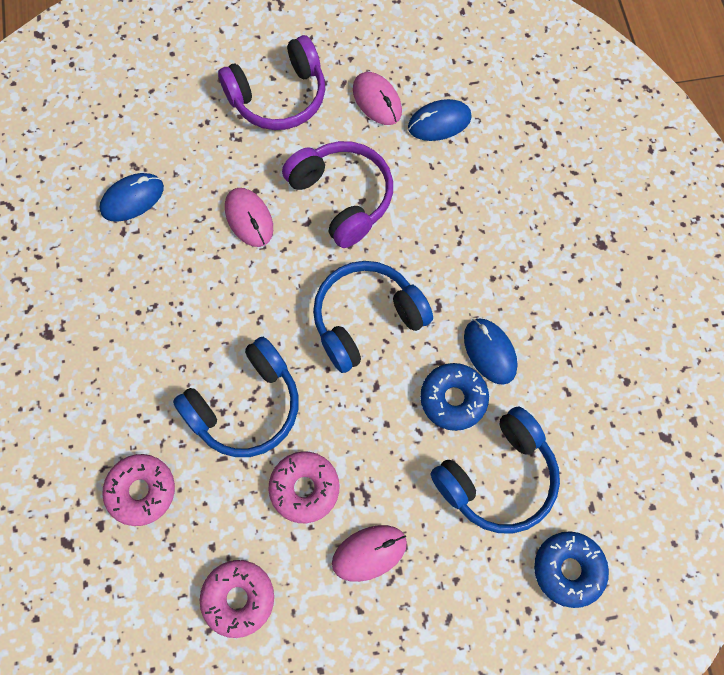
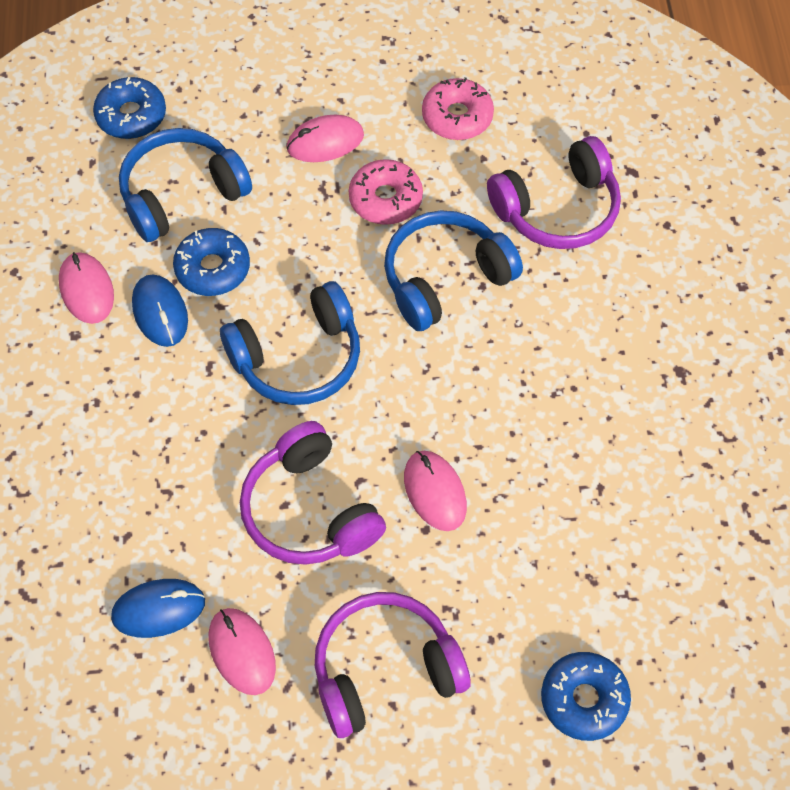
camera: 175 degrees left, 10 degrees down
(132, 199) = (590, 531): blue mouse -> none
(142, 491) = (557, 209): pink donut -> purple headphones
(145, 90) = (584, 699): none -> blue donut
(558, 368) = (86, 290): none -> pink mouse

